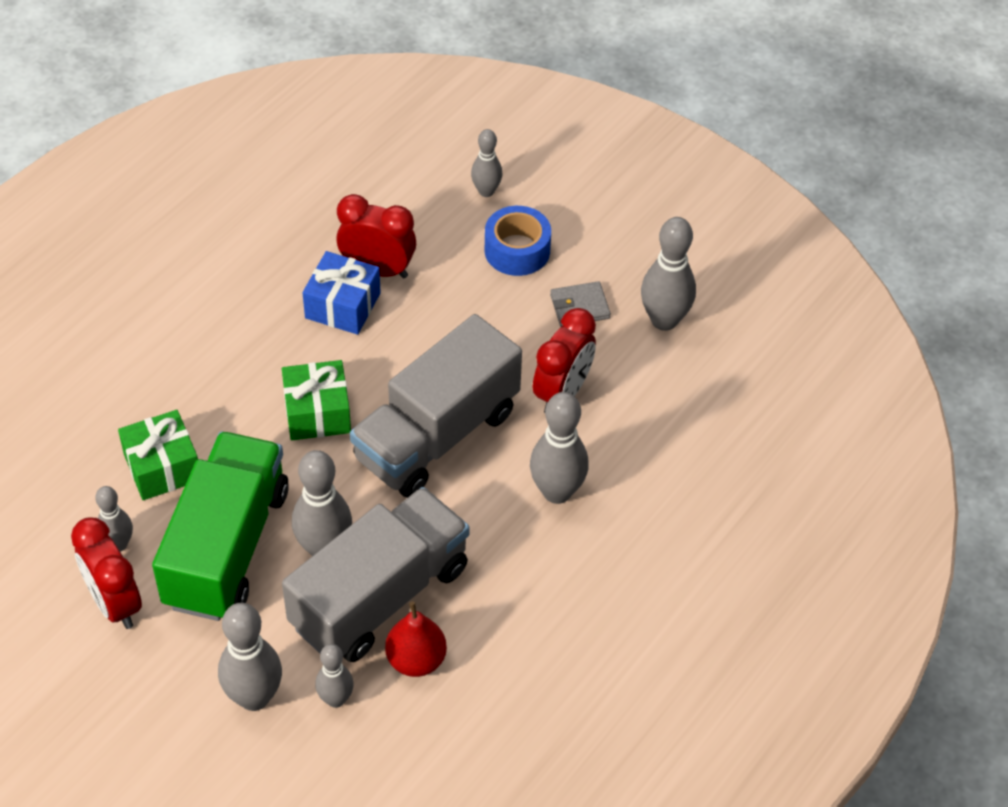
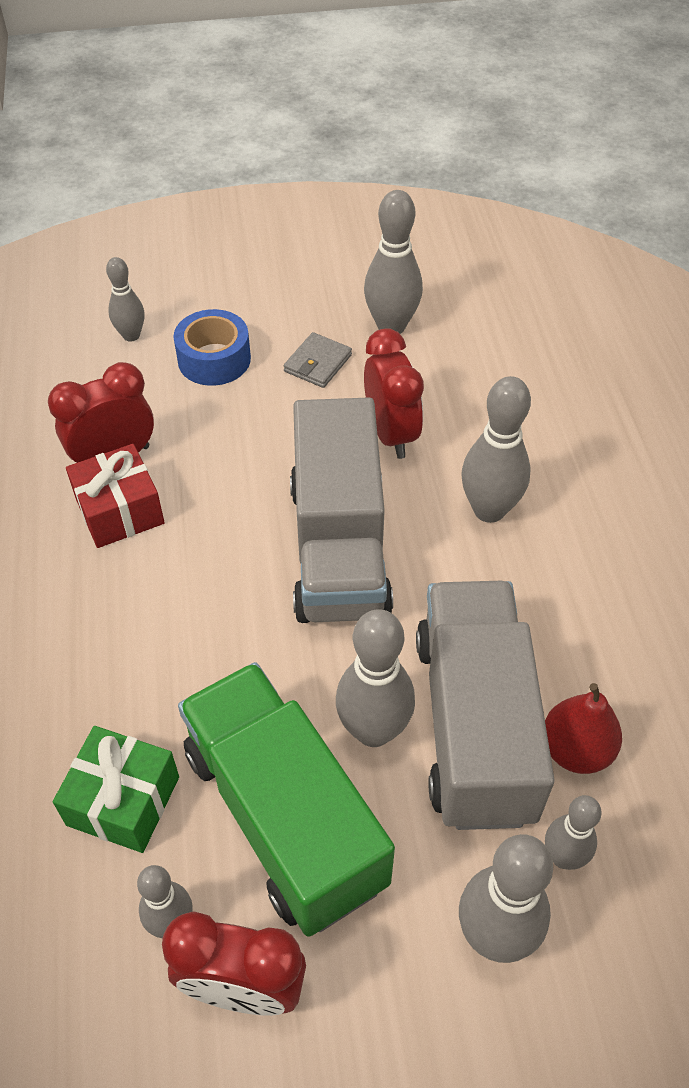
camera: 45 degrees left, 0 degrees up
(317, 412) = (212, 618): green gift -> none
(343, 305) = (120, 511): blue gift -> red gift

